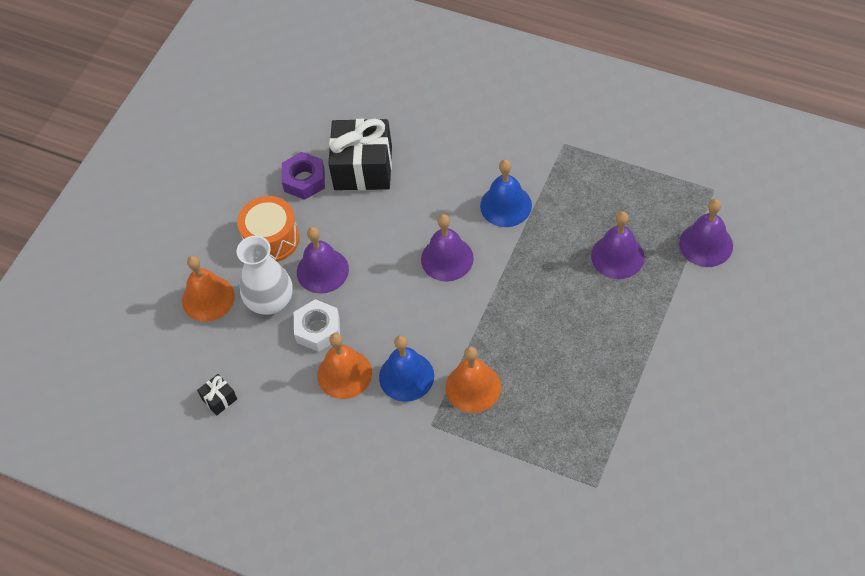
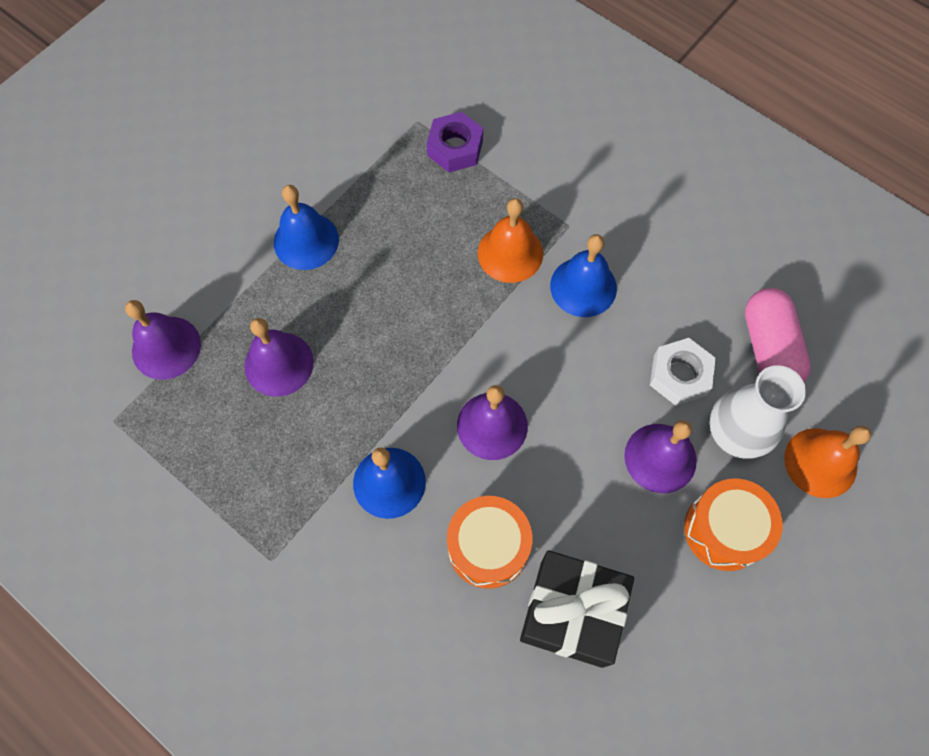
camera: 170 degrees left, 10 degrees up
(219, 399) = (812, 321): black gift -> none
(252, 368) = (768, 348): none -> pink capsule
(304, 180) = (663, 619): purple nut -> purple nut (455, 148)
(344, 374) = (656, 310): orange bell -> none
(426, 187) = (488, 547): none -> orange drum
(642, 351) = (306, 241): none -> blue bell

